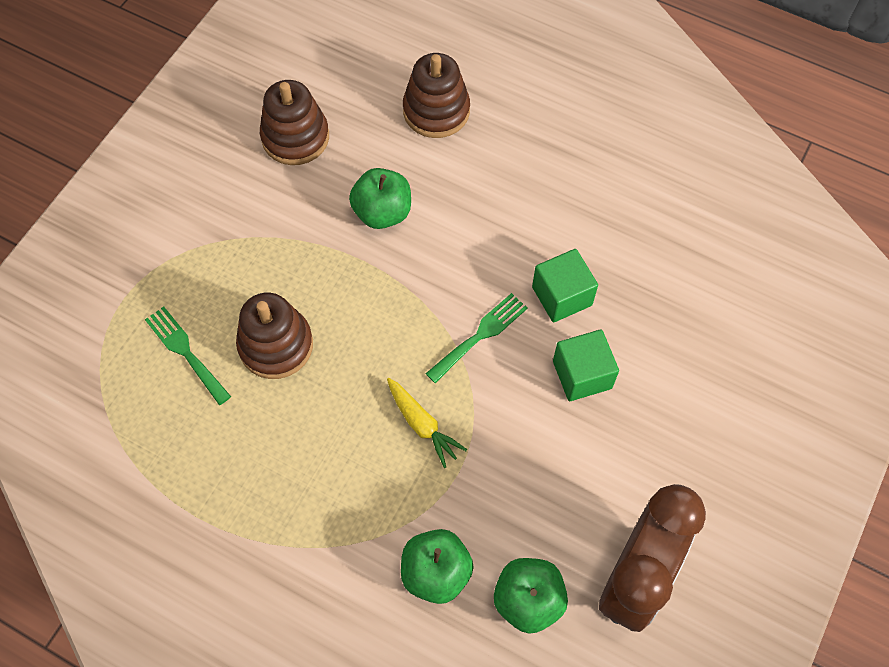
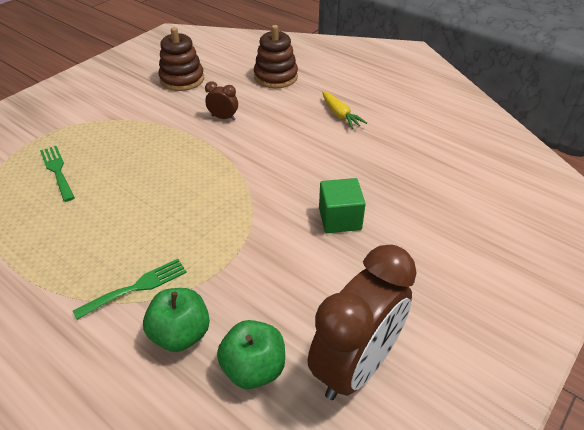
camera: 10 degrees right, 20 degrees down
(276, 345) = (121, 175): brown stacking toy -> none
(382, 212) = (223, 117): green apple -> brown clock
(422, 425) = (207, 233): yellow carrot -> yellow carrot (340, 115)
(480, 335) = (269, 187): green fork -> green fork (137, 287)
(562, 296) = (335, 173): green cube -> none

